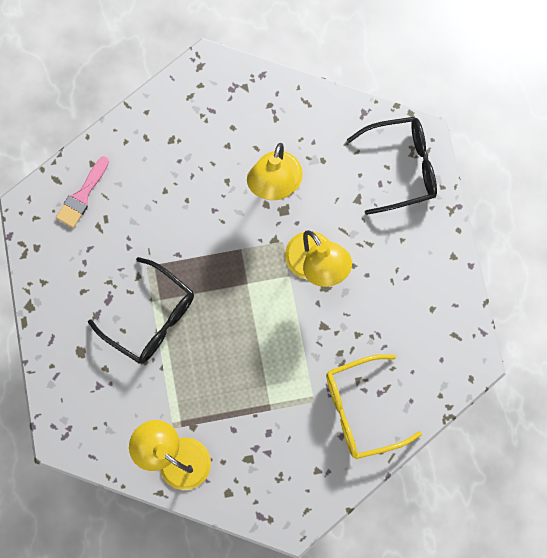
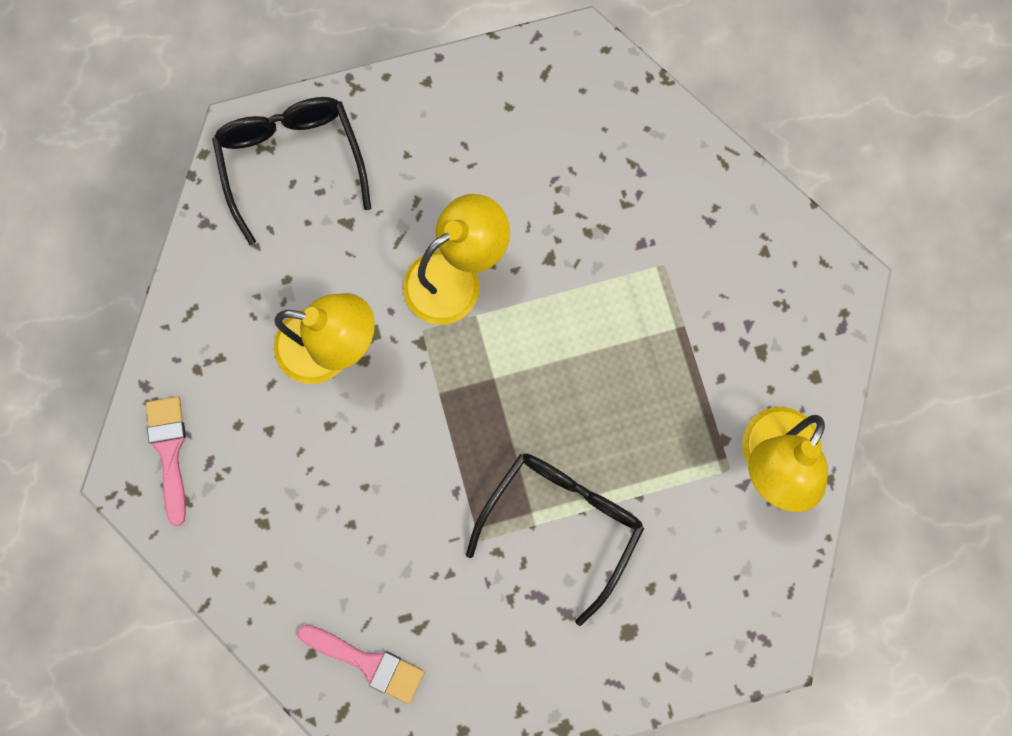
camera: 95 degrees left, 0 degrees up
(220, 88) = (169, 451): none -> pink brush
(360, 409) = (668, 197): yellow glasses -> none

